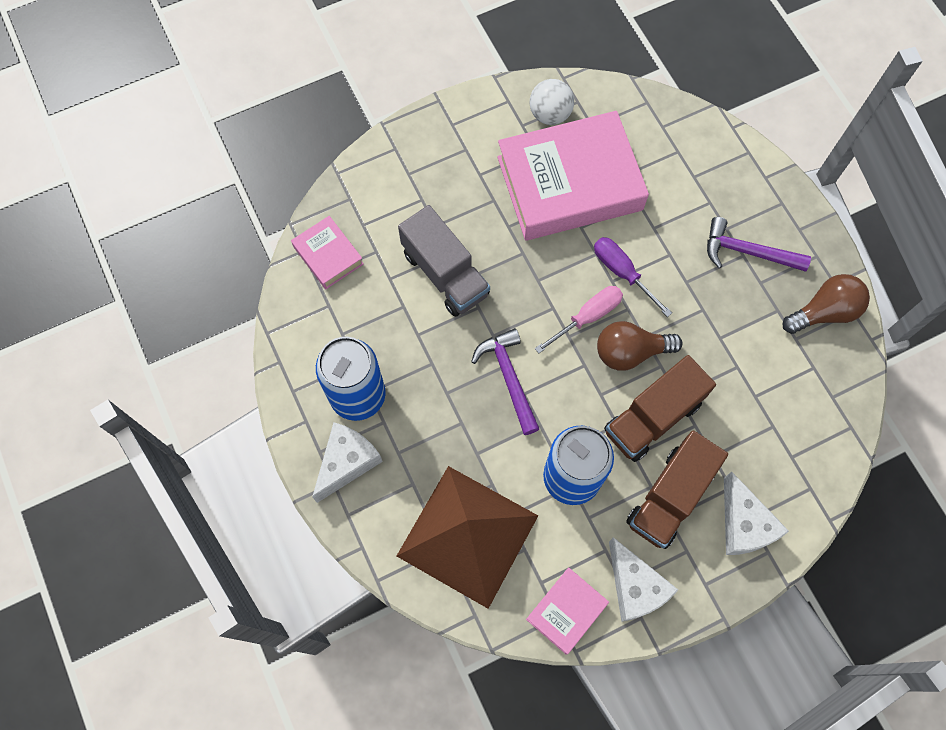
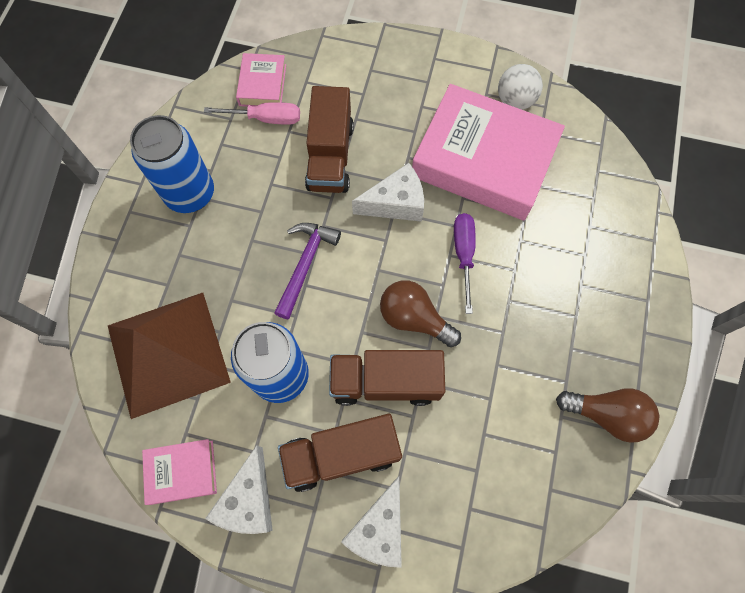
camera: 40 degrees right, 0 degrees up
(347, 462) = (139, 233): white cheese -> white cheese (395, 203)
(445, 273) = (330, 156): grey truck -> brown truck
(588, 317) = (406, 267): pink screwdriver -> pink screwdriver (266, 119)
(747, 252) = (582, 316): purple hammer -> none

